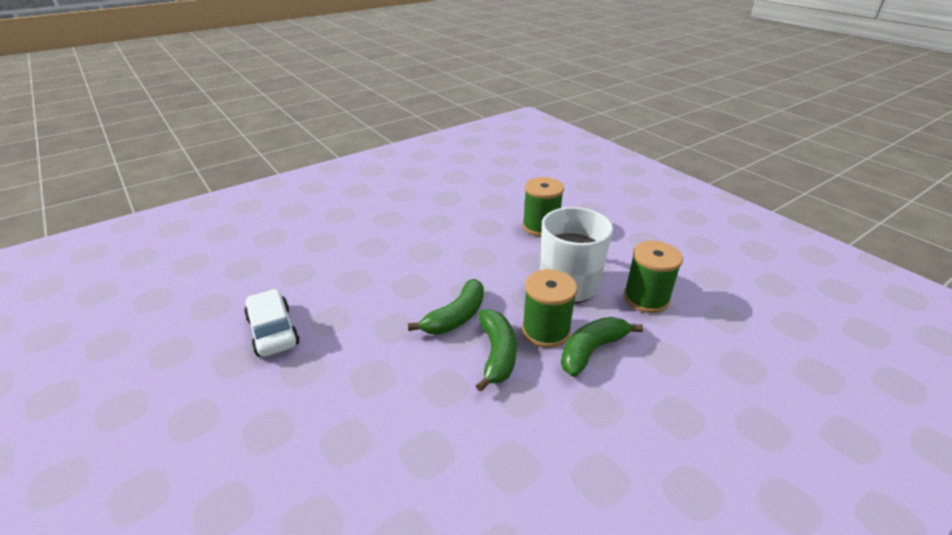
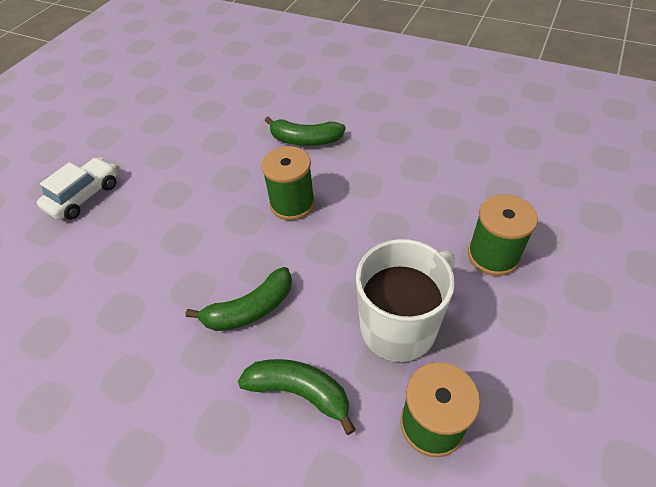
camera: 65 degrees right, 15 degrees up
(273, 331) = (200, 155): white car -> white car (84, 196)
(456, 317) = (283, 254): green banana -> green banana (305, 140)
(545, 331) = (306, 336): green spool -> green spool (292, 203)

